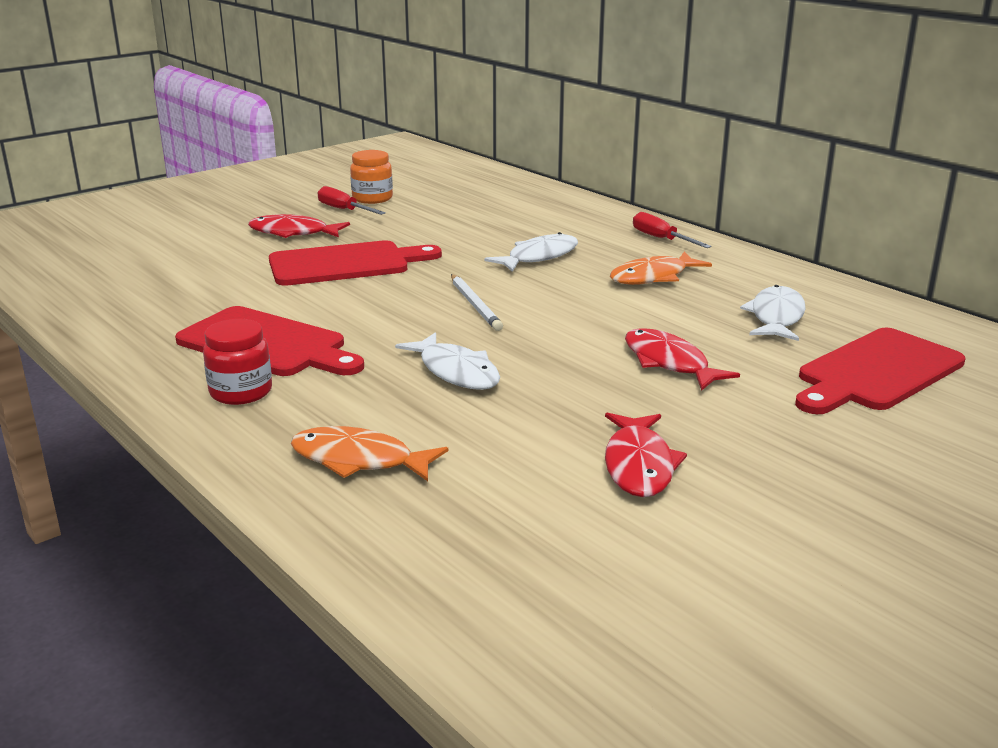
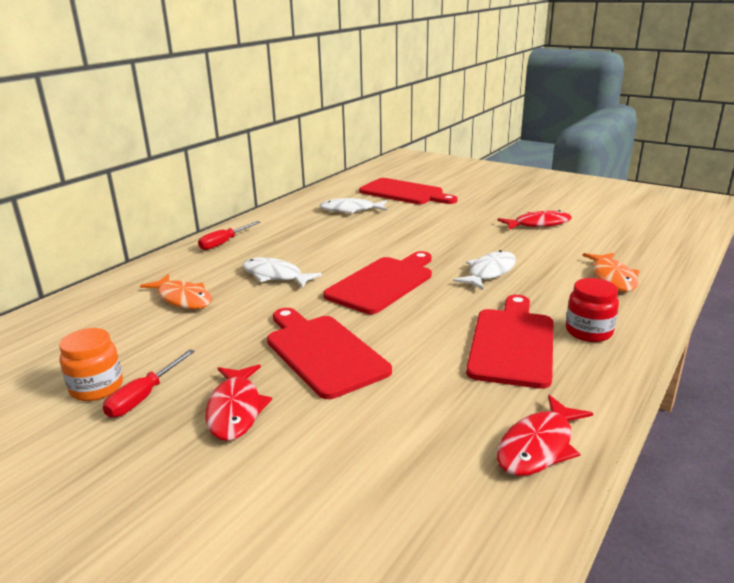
camera: 105 degrees left, 0 degrees up
(475, 305) = (383, 283): white pencil -> red cutting board
(653, 277) = (302, 239): orange fish -> orange fish (183, 299)
(669, 362) = (428, 227): red fish -> red fish (538, 446)

